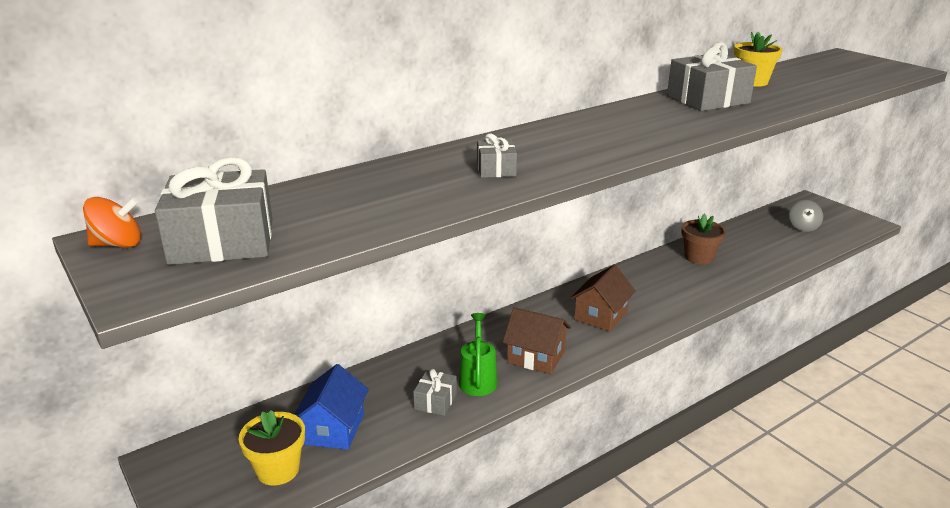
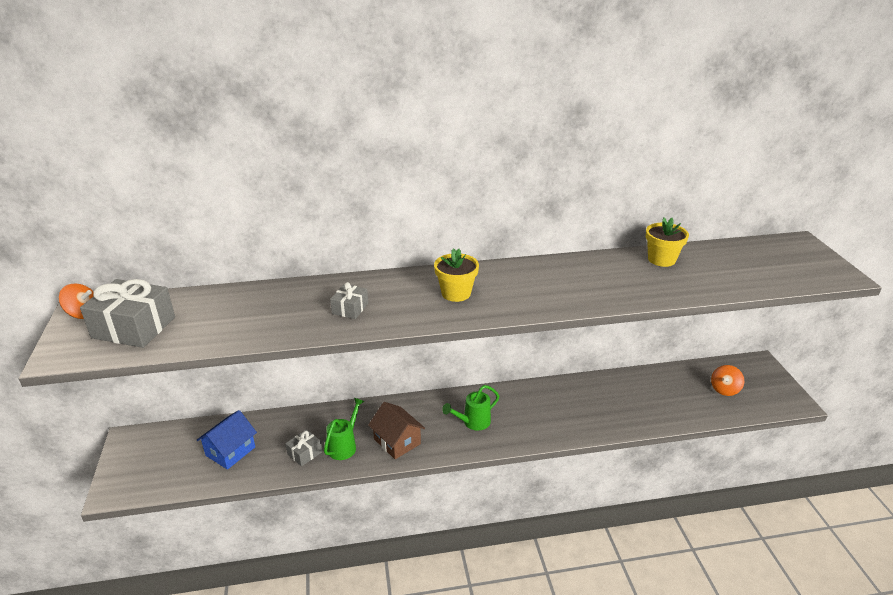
camera: 25 degrees right, 5 degrees up
(278, 470) = (180, 468): yellow flower pot -> yellow flower pot (456, 293)
(601, 316) = (473, 422): brown house -> green watering can
(699, 257) = (600, 393): brown flower pot -> none
(708, 99) = (595, 272): grey gift -> none
(803, 227) = (724, 389): grey spinning top -> orange spinning top

